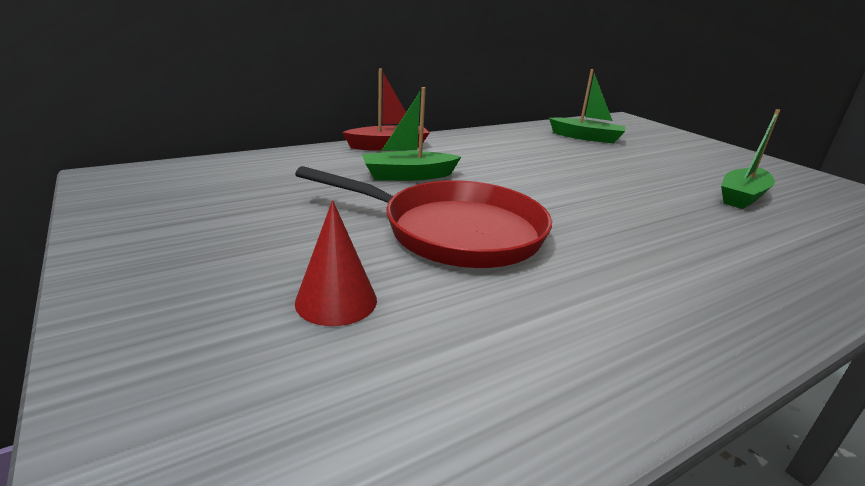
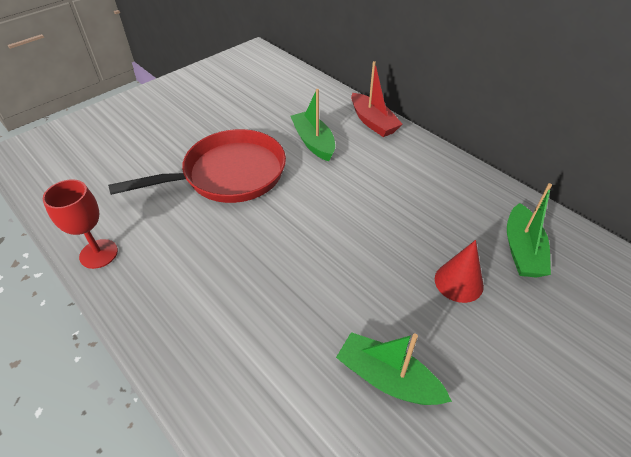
camera: 80 degrees right, 20 degrees up
(336, 301) = (147, 148): red cone -> red cone (458, 282)
(454, 232) = (228, 174): red pan -> red pan turned 120 degrees counterclockwise
(647, 367) = (98, 254): none -> red goblet

